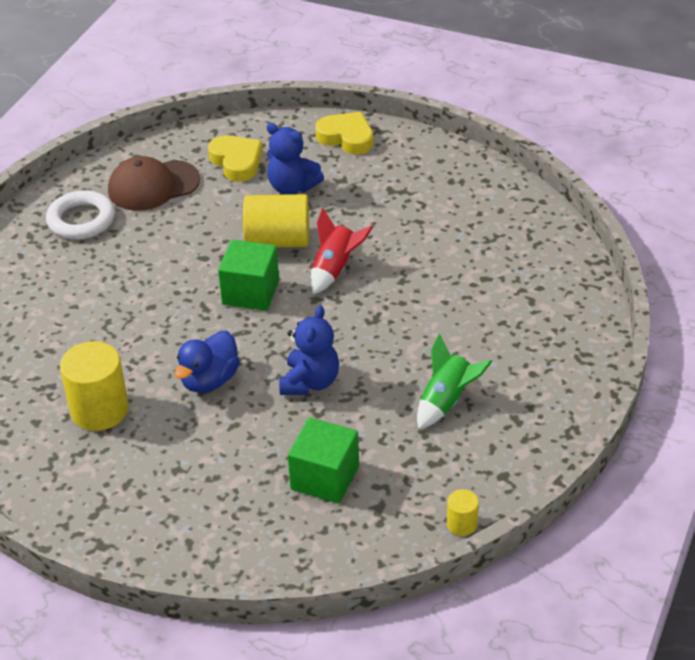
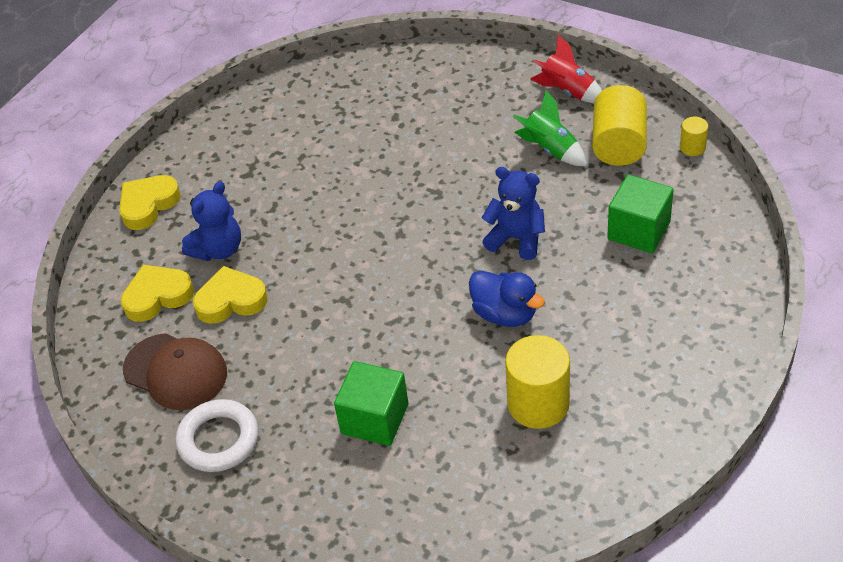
camera: 80 degrees left, 5 degrees up
(153, 186) = (175, 372): brown cap -> brown cap turned 45 degrees counterclockwise
(231, 204) = (231, 300): none -> yellow heart
(250, 292) = (380, 283): green cube -> green cube (374, 419)
(278, 241) = (303, 261): yellow cylinder -> yellow cylinder (618, 144)
(335, 269) = (358, 218): red rocket -> red rocket (567, 91)

